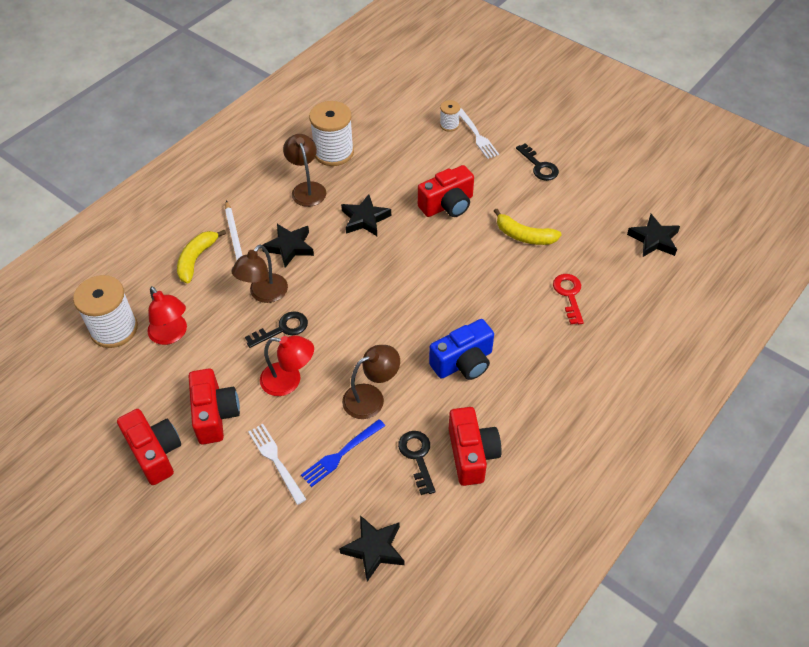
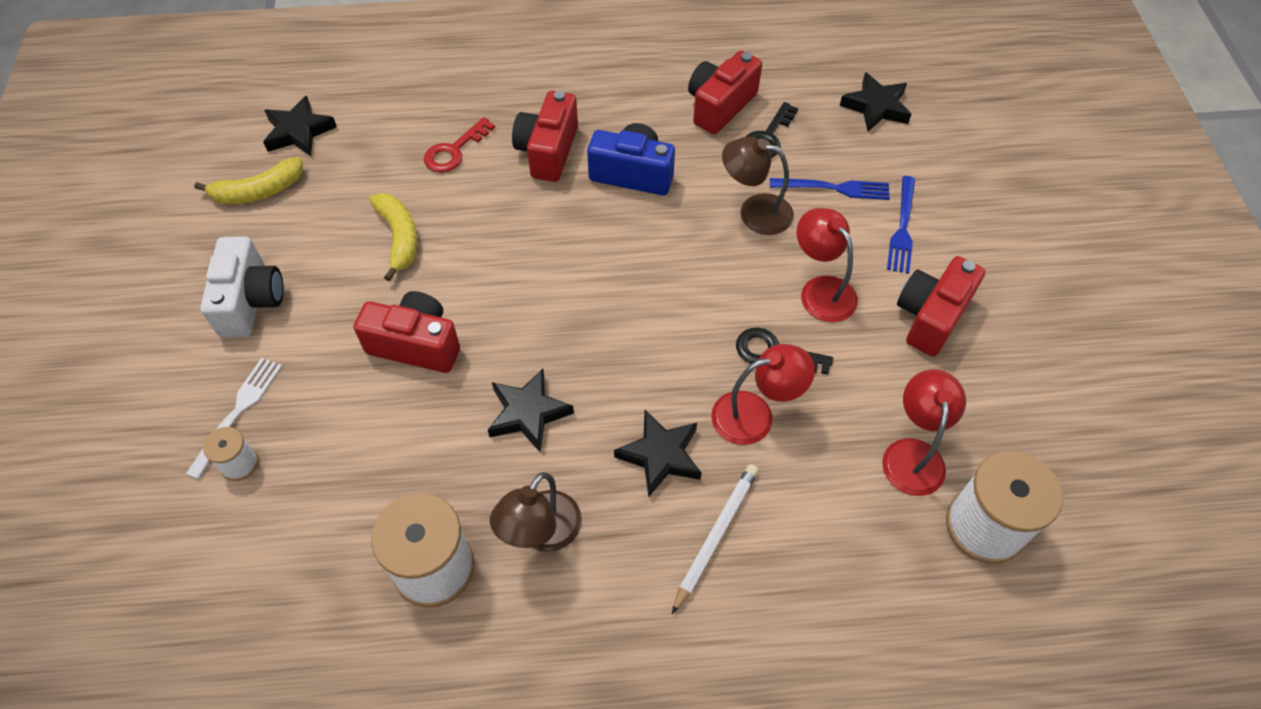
camera: 135 degrees left, 5 degrees up
(155, 453) = (1025, 327): red camera -> red camera (548, 151)
(196, 259) = (796, 546): yellow banana -> yellow banana (258, 191)
(264, 294) = (755, 415): brown lamp -> red lamp
(275, 460) = (902, 229): white fork -> blue fork
(539, 166) = (251, 301): black key -> white camera

